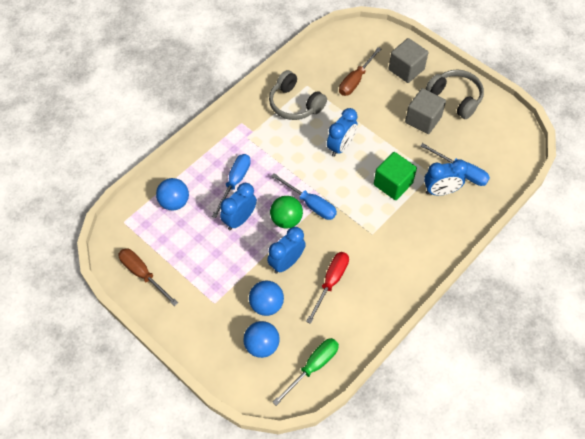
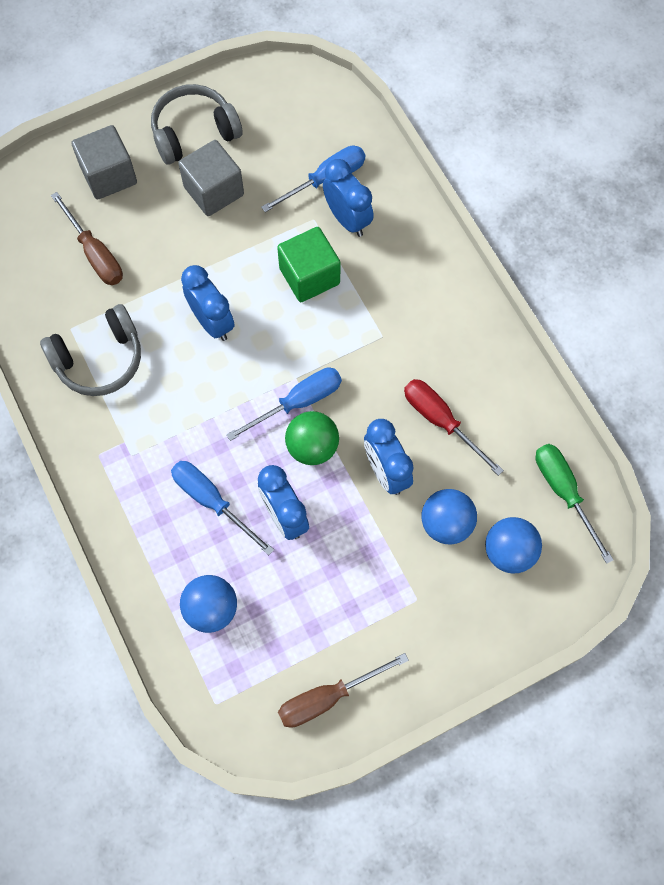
camera: 70 degrees left, 10 degrees up
(440, 191) = (347, 219): blue clock -> blue clock turned 45 degrees counterclockwise

